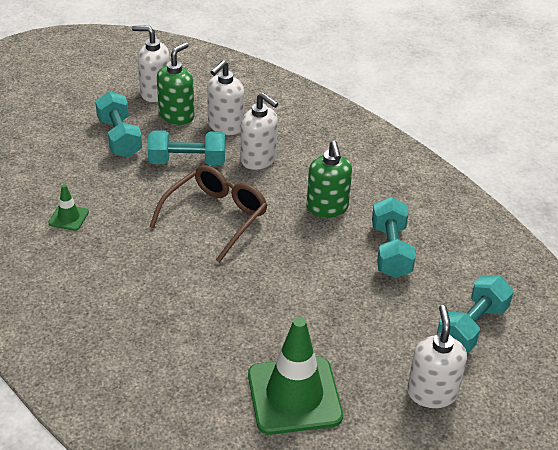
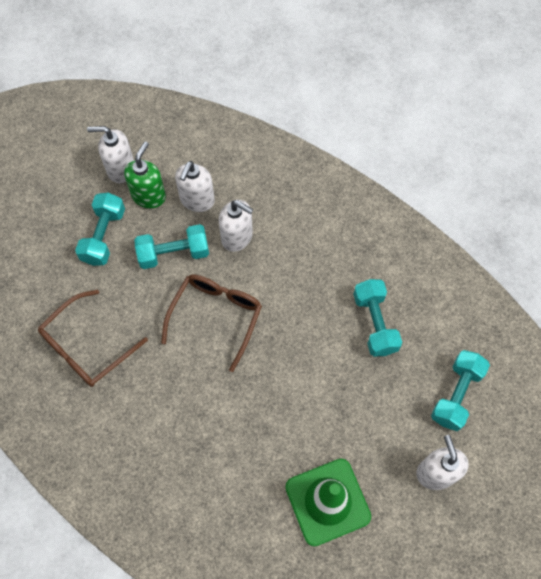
camera: 10 degrees left, 25 degrees up
(68, 217) = (86, 347): green traffic cone -> brown glasses
(120, 137) = (104, 236): turquoise dumbbell -> turquoise dumbbell turned 45 degrees clockwise
(327, 208) = (310, 284): green soap dispenser -> none

